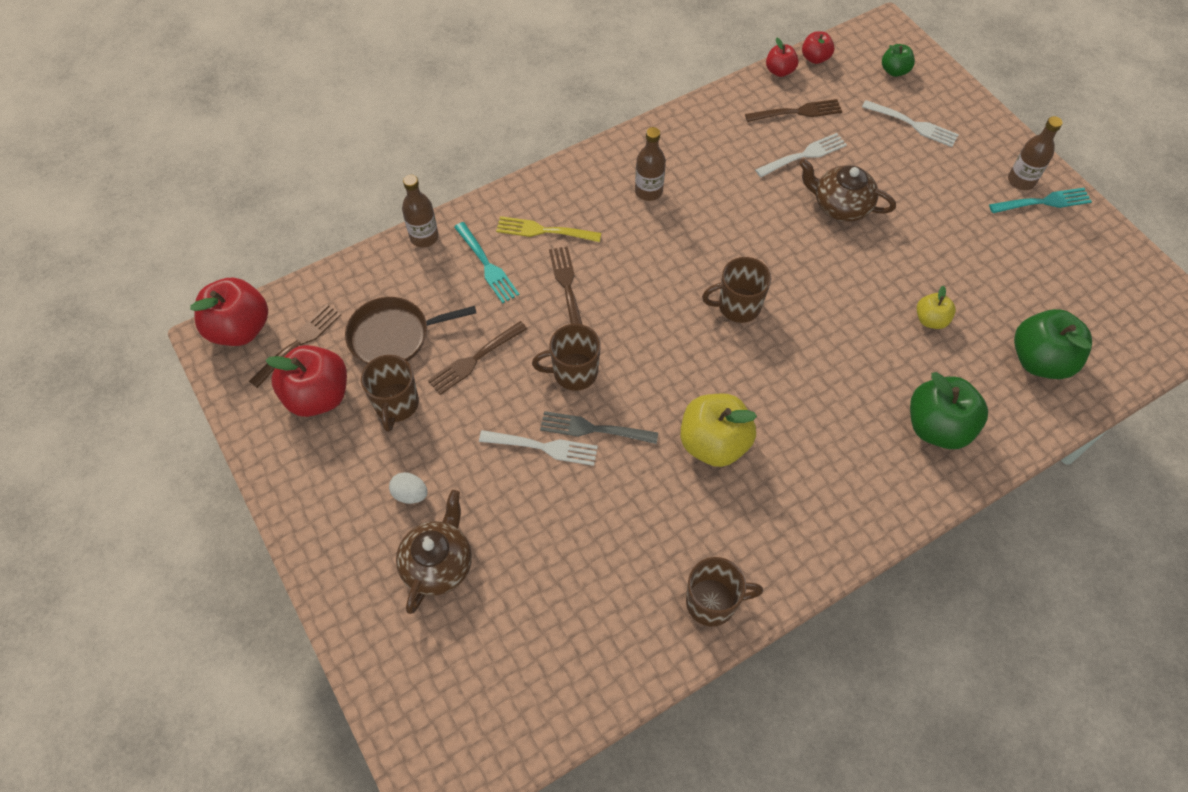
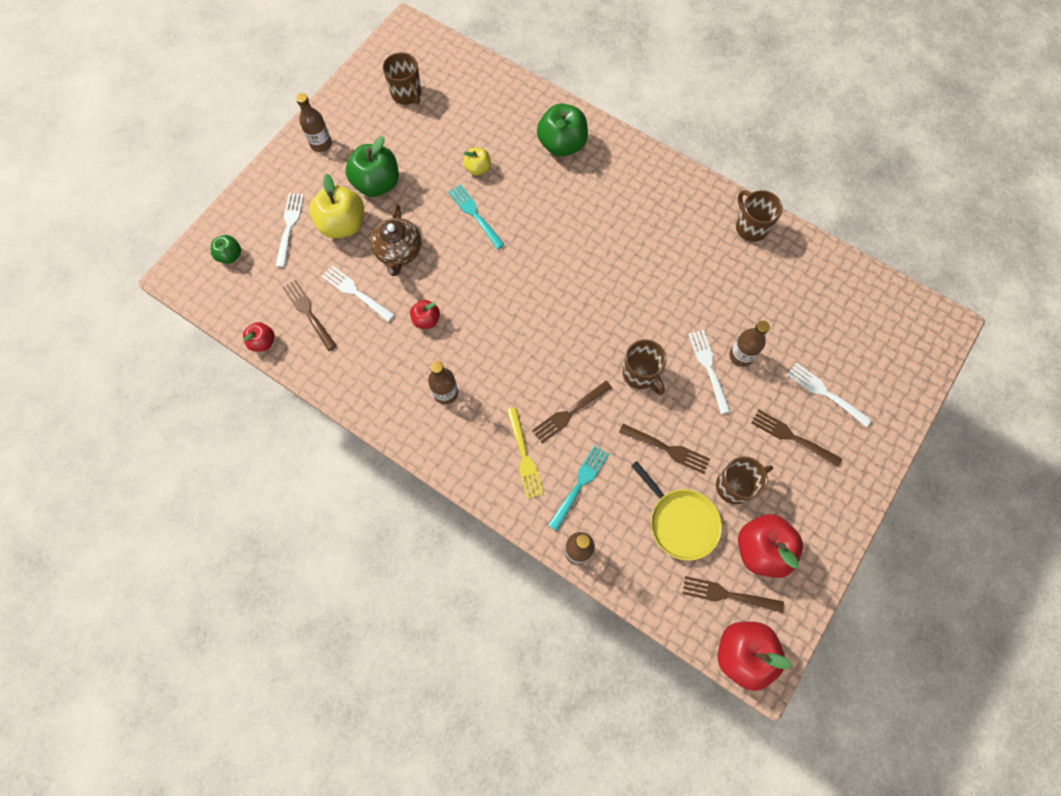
camera: 115 degrees left, 10 degrees up
(394, 336) = (680, 522): brown pan -> yellow pan
(410, 494) = (793, 437): white egg -> brown fork
(438, 563) = (826, 393): brown teapot -> white fork
(538, 491) = (741, 356): none -> brown bottle
(594, 429) = (676, 341): grey fork -> none
(713, 443) = (645, 264): yellow apple -> yellow apple (343, 224)
(737, 306) = (527, 289): brown mug -> brown mug (407, 94)
(815, 58) = (236, 319): red apple -> red apple (426, 320)
(1039, 360) = (480, 102): green apple -> green apple (377, 184)
(1043, 202) = (337, 127): turquoise fork -> turquoise fork (475, 215)

